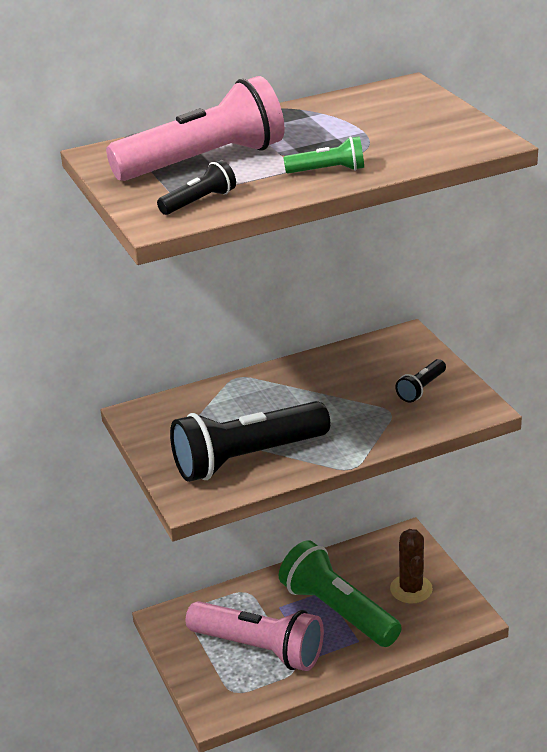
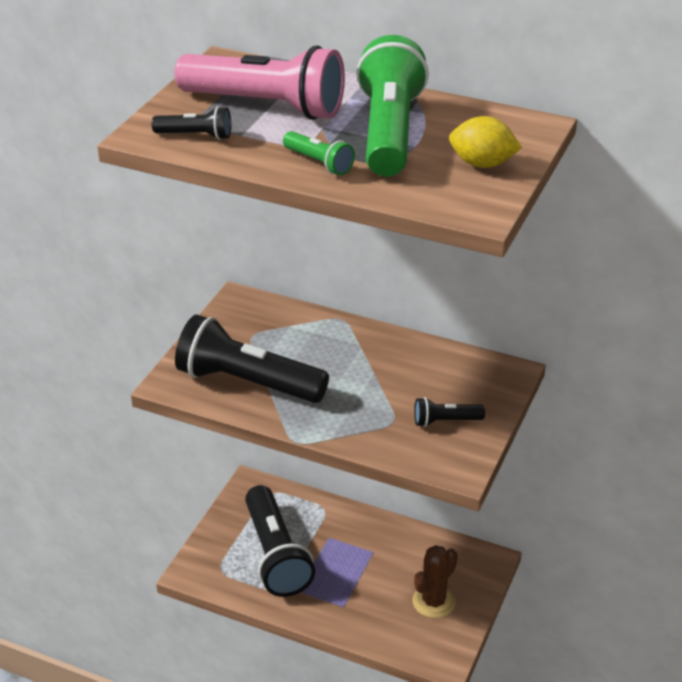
camera: 45 degrees right, 5 degrees up
(259, 648) = (276, 555): pink flashlight -> black flashlight
(337, 611) = (361, 573): green flashlight -> green flashlight (389, 132)
(428, 119) = (482, 164): none -> yellow lemon

